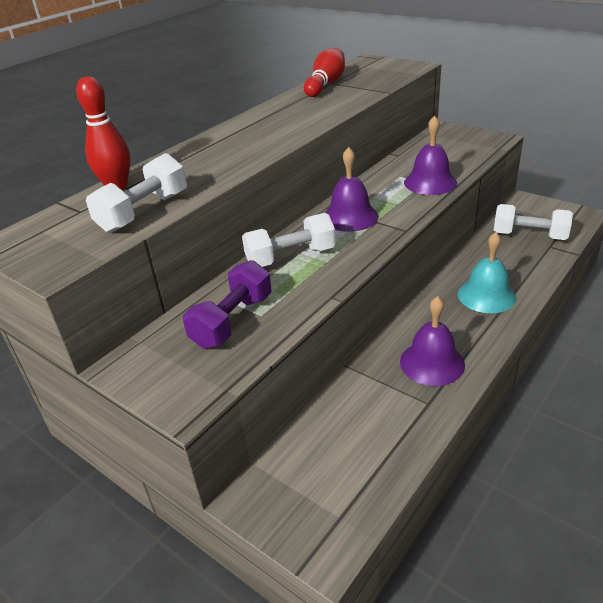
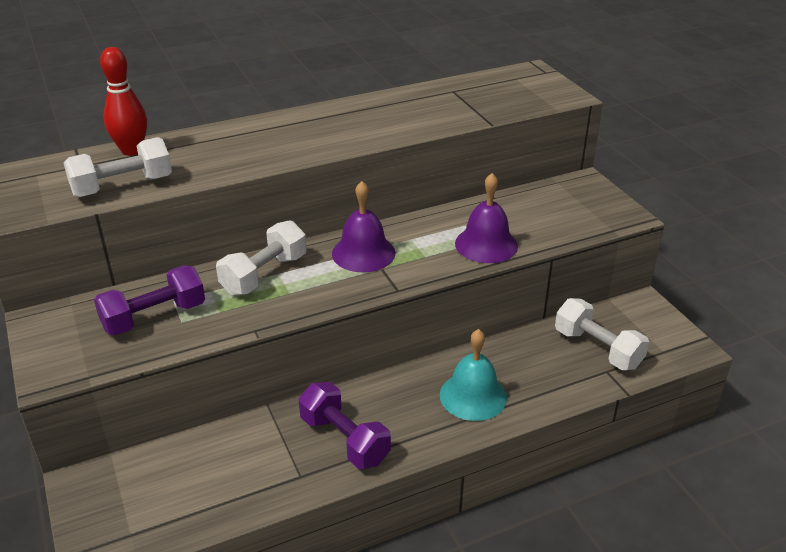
camera: 25 degrees right, 0 degrees up
(290, 257) = (264, 274): white dumbbell -> white dumbbell turned 60 degrees counterclockwise
(326, 84) = (444, 91): red bowling pin -> none
(432, 363) = (344, 439): purple bell -> purple dumbbell

